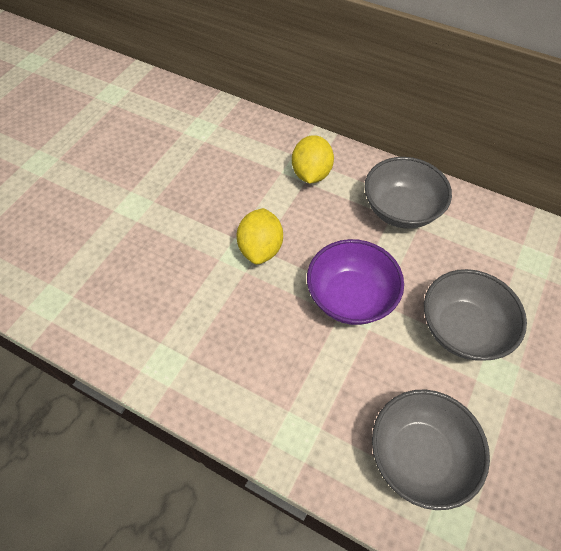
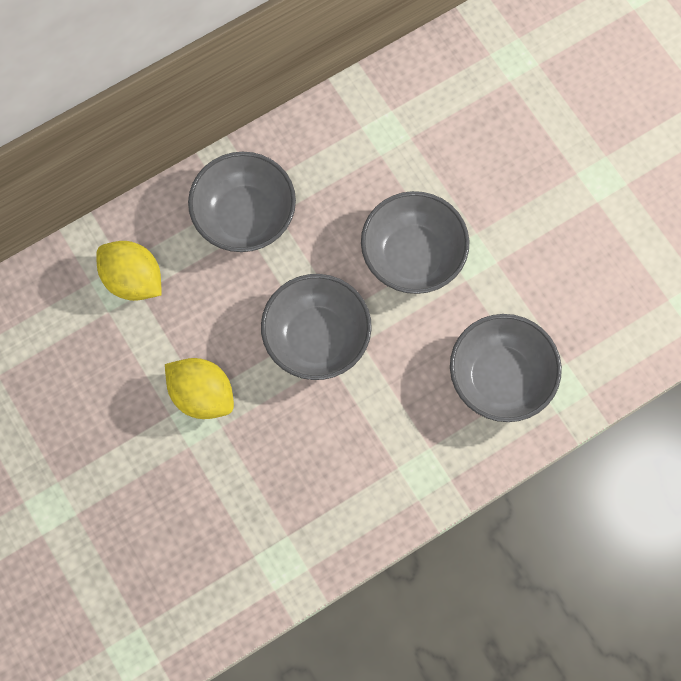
camera: 60 degrees left, 15 degrees up
(350, 297) = (316, 337): purple bowl -> grey bowl

